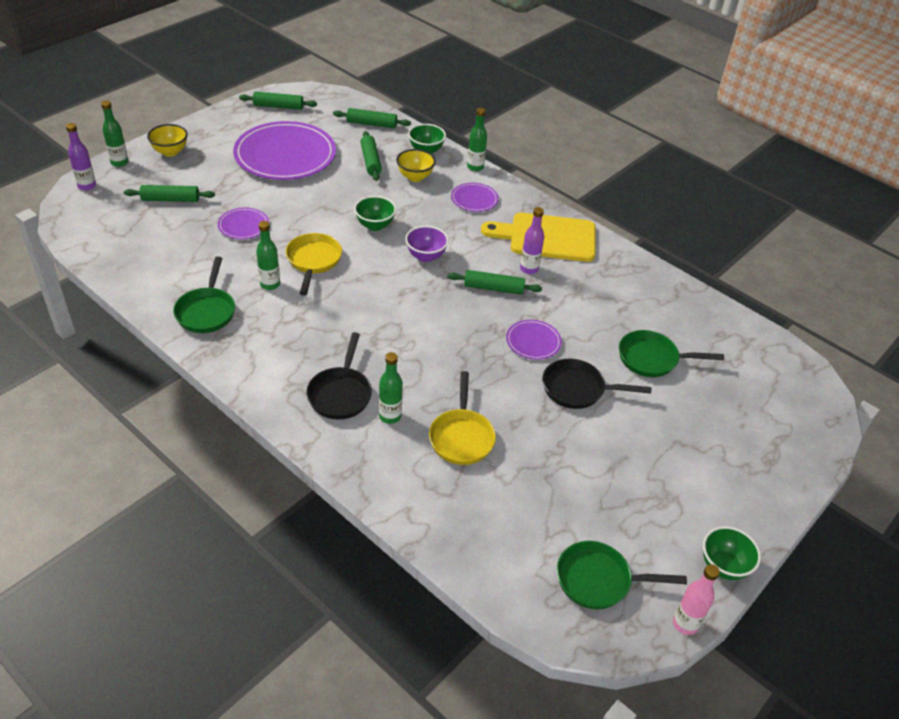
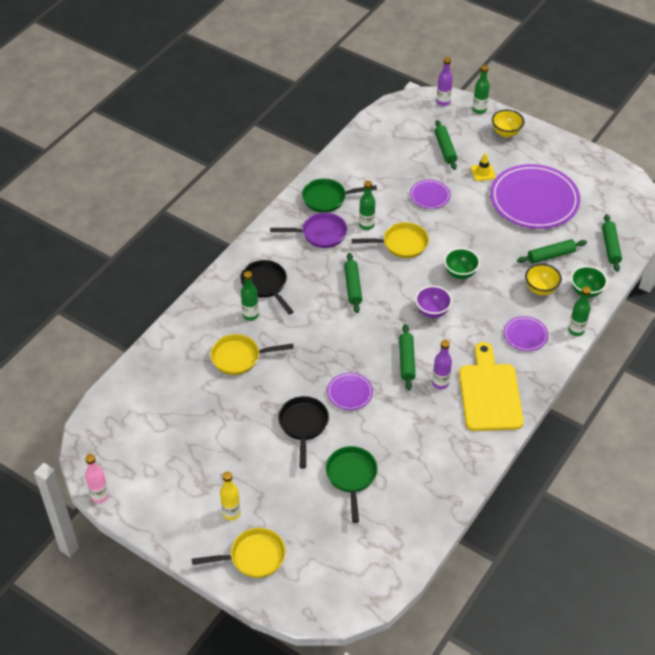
camera: 85 degrees right, 5 degrees up
(225, 180) = (483, 172): none -> yellow traffic cone
(268, 327) = (320, 234): none -> purple pan
(278, 106) = (606, 180): green rolling pin -> green rolling pin (353, 286)
(340, 394) = (265, 285): black pan -> black pan turned 60 degrees clockwise
(598, 580) = (129, 445): green pan -> none
(706, 475) = (231, 513): none -> yellow bottle
(723, 566) = (148, 521): green bowl -> none
(766, 461) = (253, 557): none -> yellow pan

